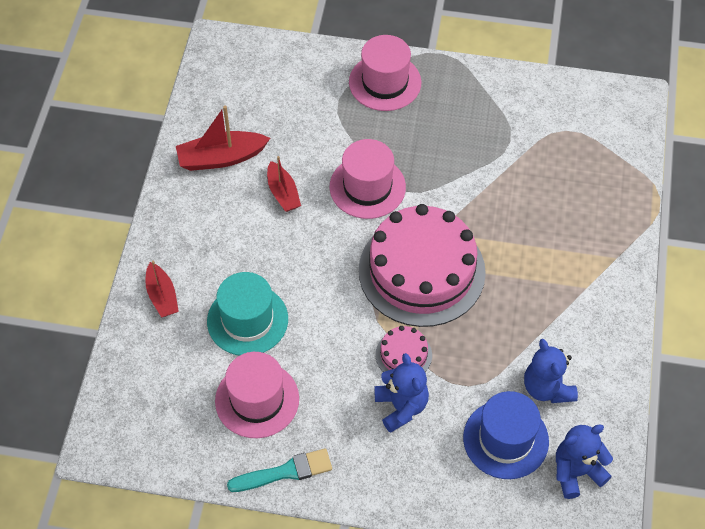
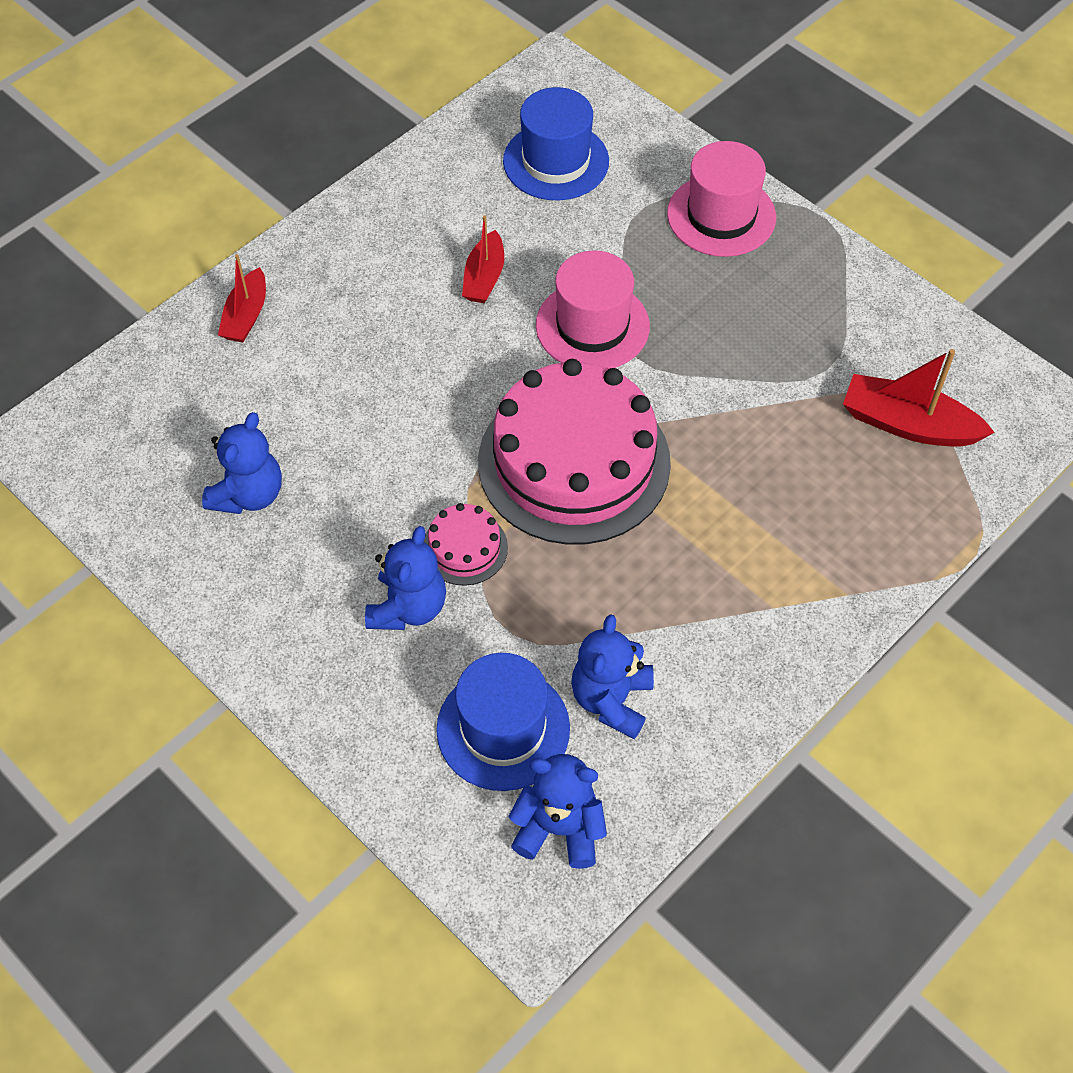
camera: 35 degrees right, 0 degrees up
(221, 158) = (447, 199): red boat -> red boat (908, 424)
(247, 320) = (317, 398): turquoise hat -> none
(257, 400) = (248, 494): pink hat -> blue teddy bear
(265, 100) = (556, 161): none -> blue hat
(285, 472) = (207, 596): turquoise brush -> none

